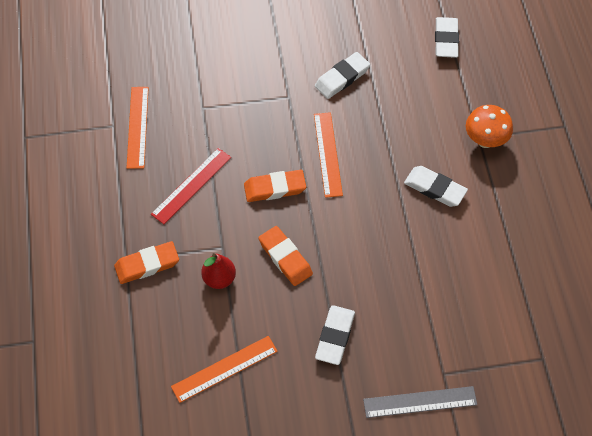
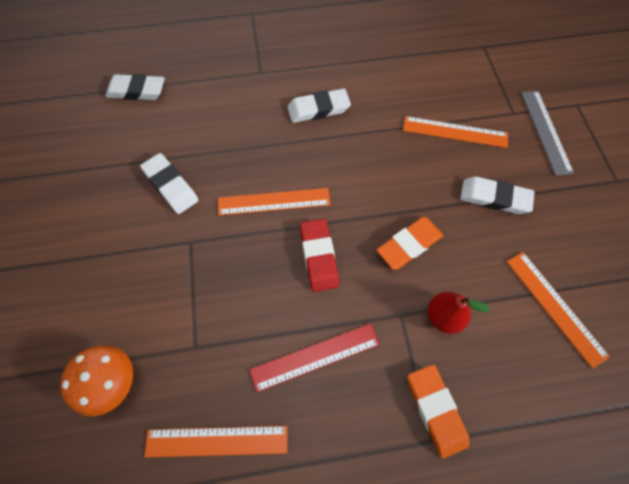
camera: 90 degrees left, 5 degrees up
(191, 185) = (315, 357): red ruler -> red ruler turned 60 degrees counterclockwise
(275, 188) = (319, 256): orange eraser -> red eraser
(413, 311) = (455, 132): none -> orange ruler
(435, 188) = (318, 109): white eraser -> white eraser turned 45 degrees clockwise
(485, 140) = (264, 68): orange mushroom -> orange mushroom (114, 383)

